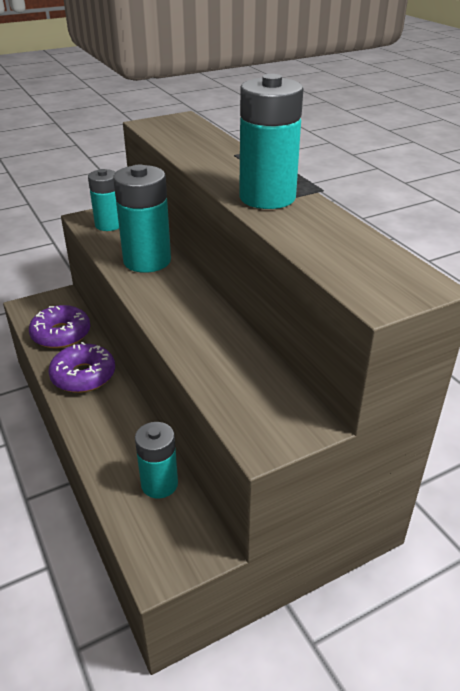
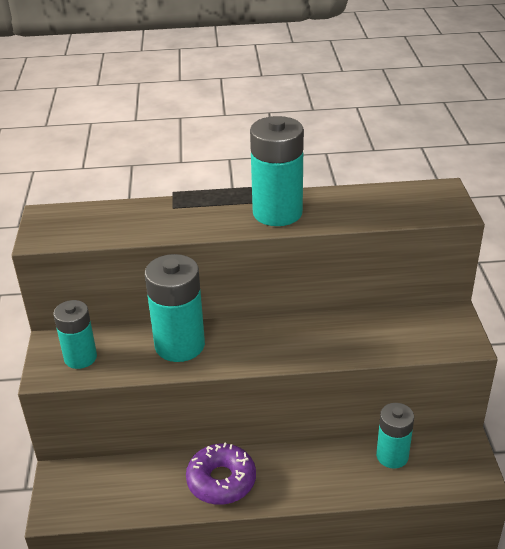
camera: 65 degrees left, 0 degrees up
(61, 334) = (136, 487): purple donut -> none

